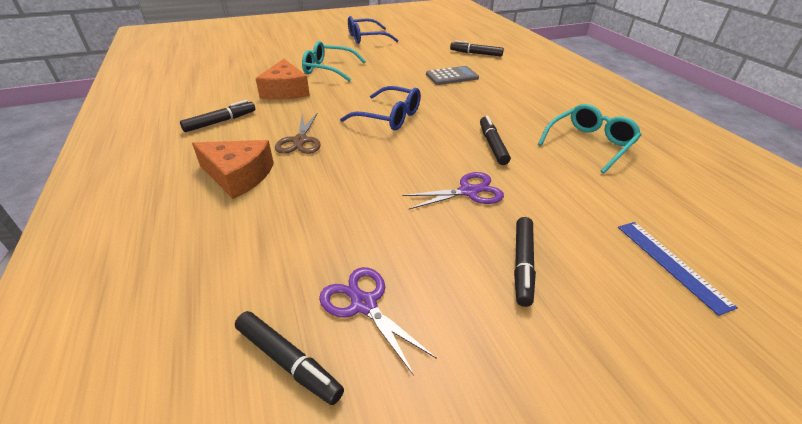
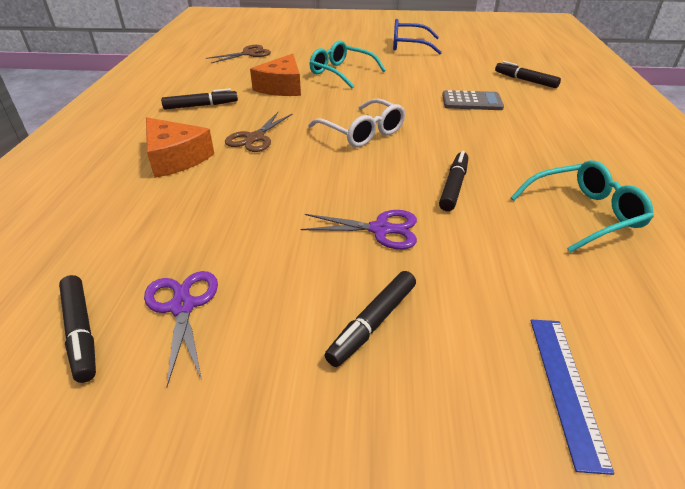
camera: 25 degrees right, 0 degrees up
(226, 65) = (249, 54): none -> brown scissors
(389, 117) = (362, 132): blue glasses -> white glasses

